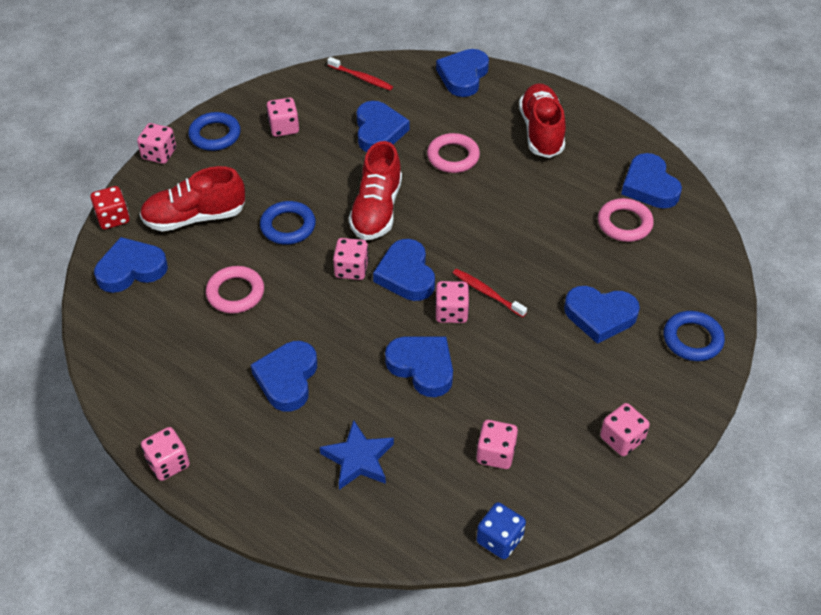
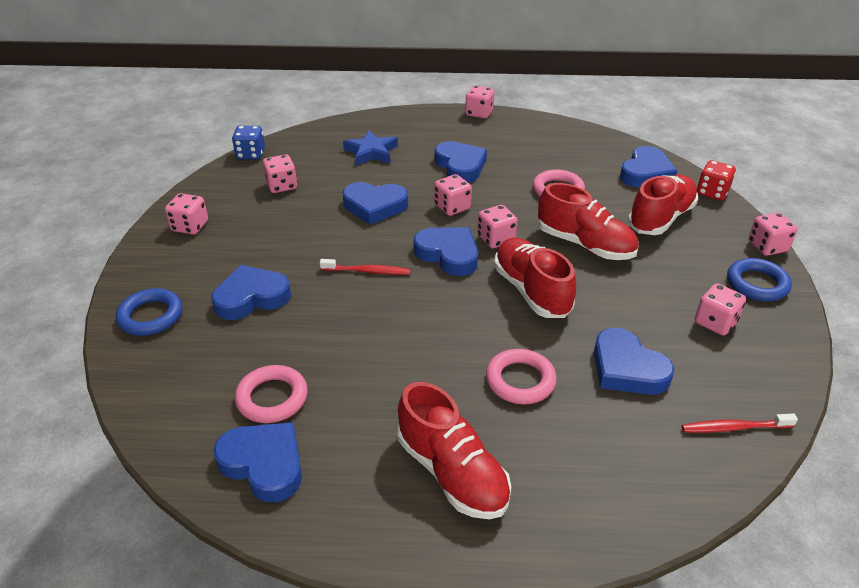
camera: 145 degrees right, 10 degrees down
(288, 226) = (585, 244): blue ring -> red shoe
(451, 312) = (385, 246): pink dice -> pink dice (452, 207)
(463, 76) = (629, 508): blue heart -> none

